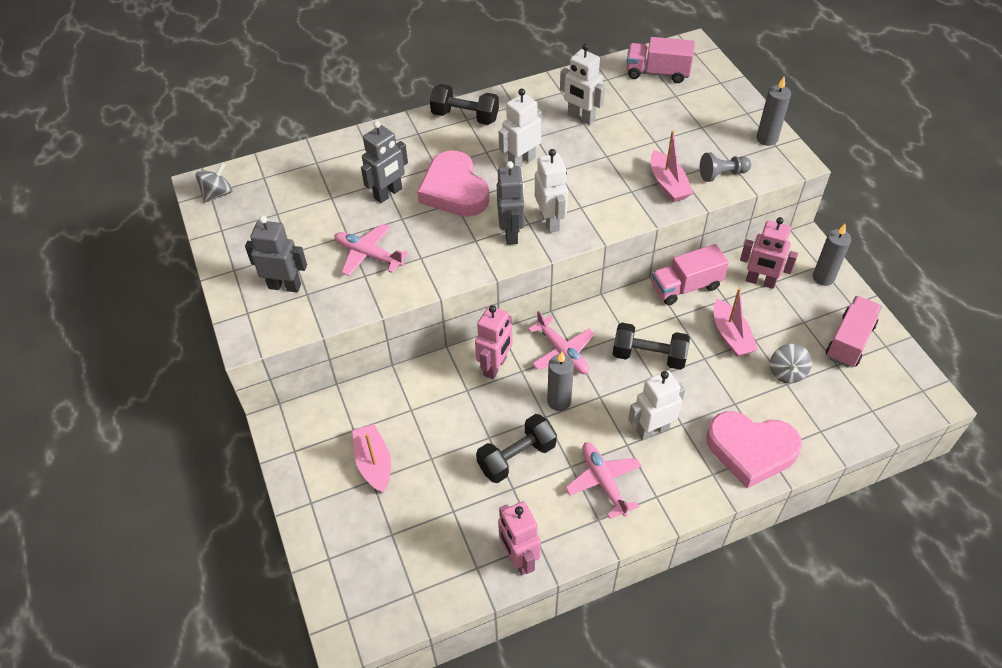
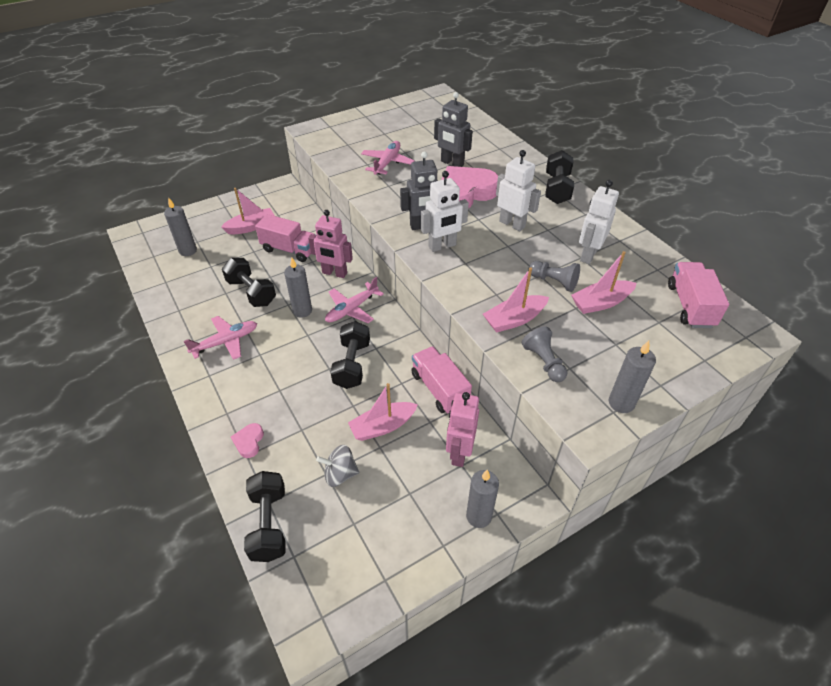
camera: 80 degrees right, 5 degrees down
(218, 193) = (432, 100): grey spinning top -> none
(285, 286) = (353, 135): grey robot -> none
(412, 544) = (188, 251): none -> grey candle
(519, 558) = (168, 301): pink robot -> none
(617, 148) = (553, 282): none -> grey pawn
(649, 124) = (600, 303): none -> pink boat
(652, 429) = (274, 370): white robot -> none
(750, 450) = (249, 442): pink heart -> pink heart, size x0.43
(843, 430) = (269, 524): none -> black dumbbell
(849, 341) = (387, 539): pink truck -> pink truck (289, 250)

